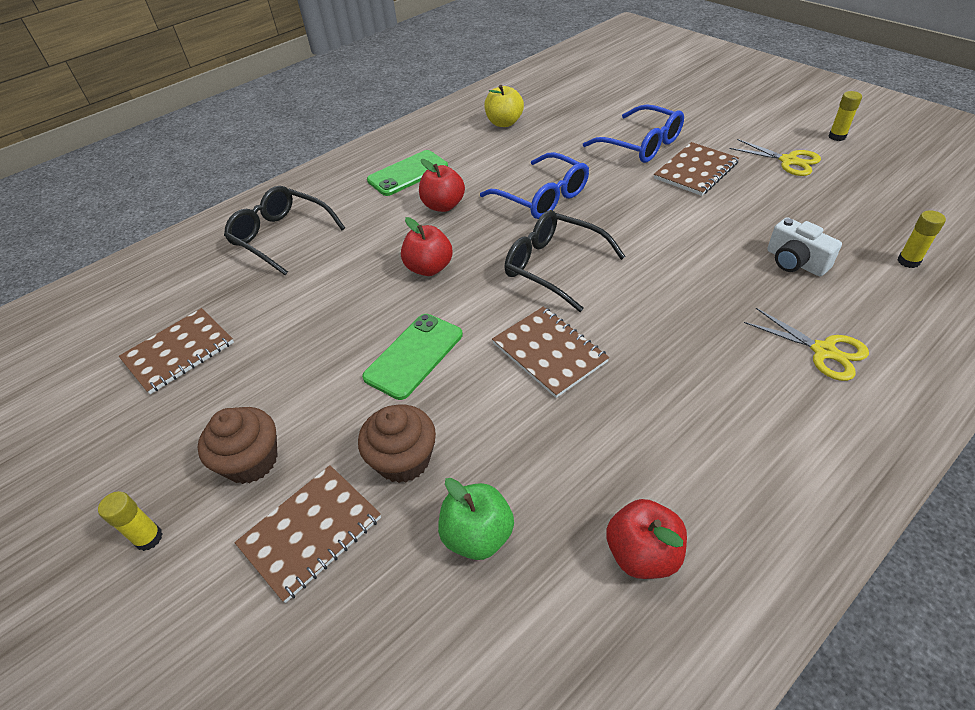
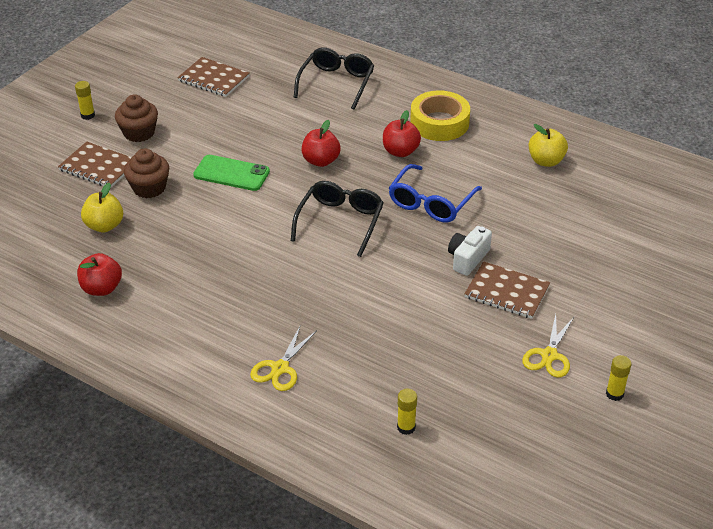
camera: 70 degrees right, 5 degrees down
(408, 173) = (439, 123): green phone -> yellow tape
(478, 535) = (104, 226): green apple -> yellow apple
(549, 352) = (248, 232): brown notebook -> none
(641, 145) = (540, 253): blue glasses -> none
(795, 262) = (384, 356): white camera -> white camera (468, 258)

